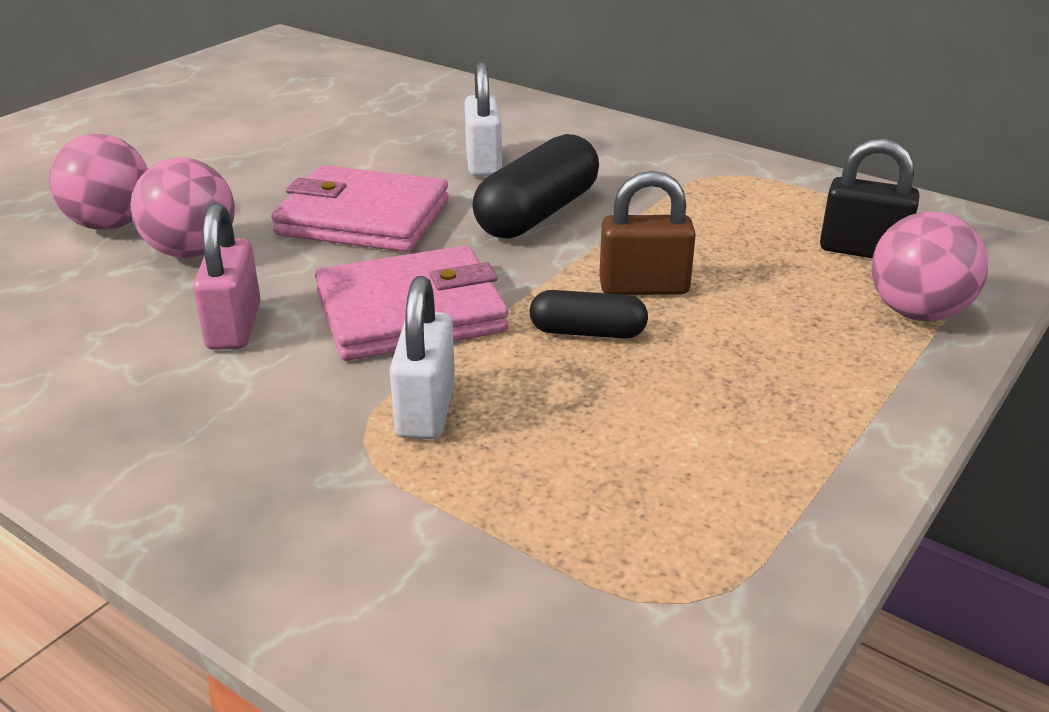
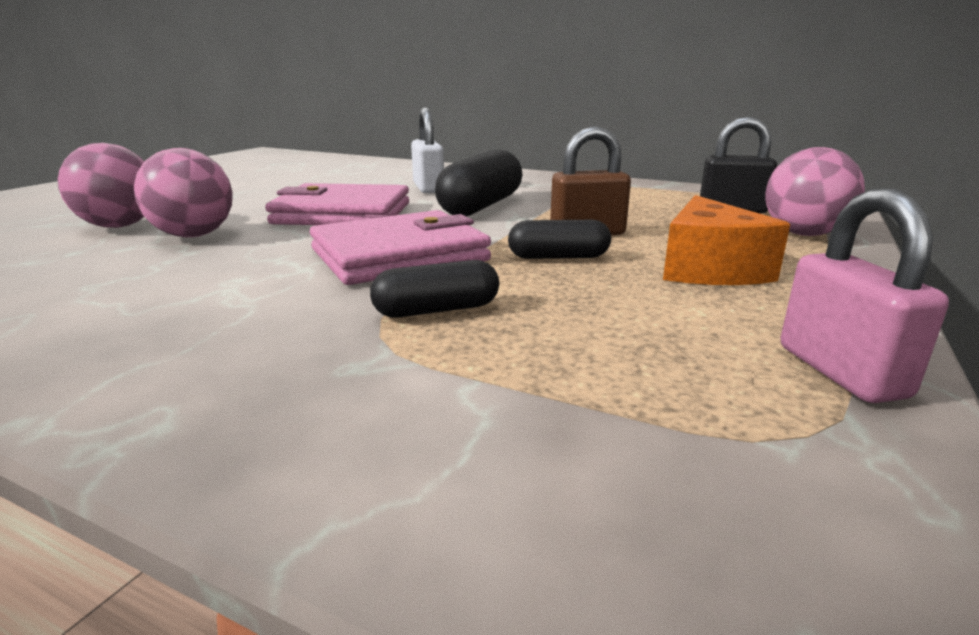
camera: 10 degrees left, 10 degrees down
(234, 326) = (235, 272): pink padlock -> pink padlock (841, 371)
(426, 410) = (437, 310): white padlock -> black capsule
(749, 371) = (709, 269): none -> orange cheese

